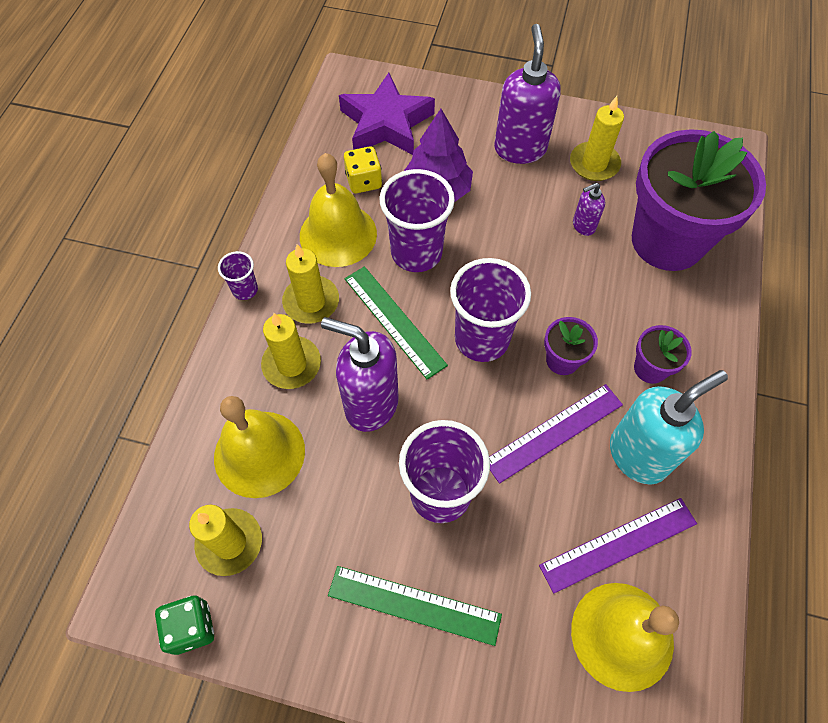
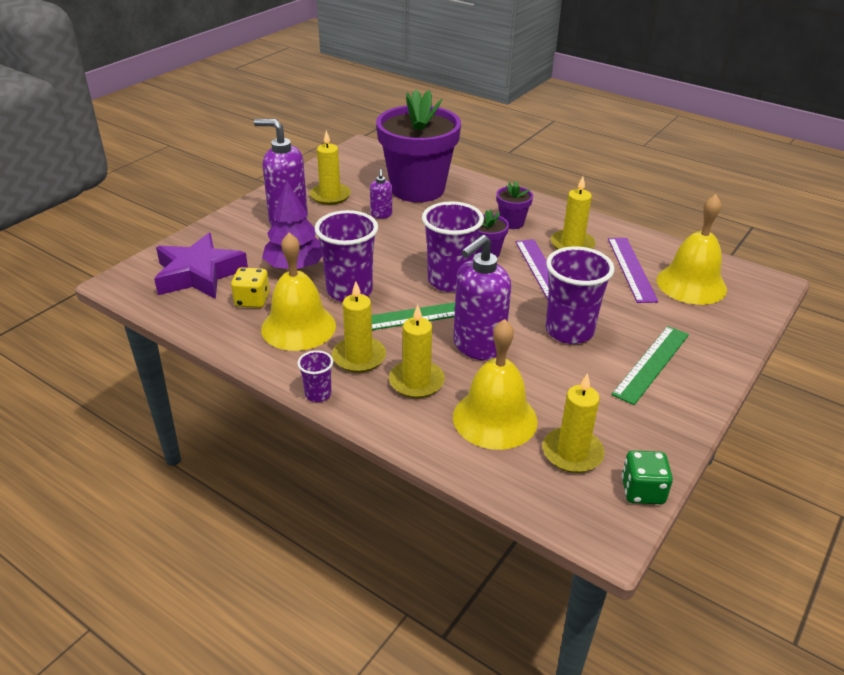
camera: 70 degrees left, 25 degrees down
(638, 455) = (572, 244): turquoise soap dispenser -> yellow candle

